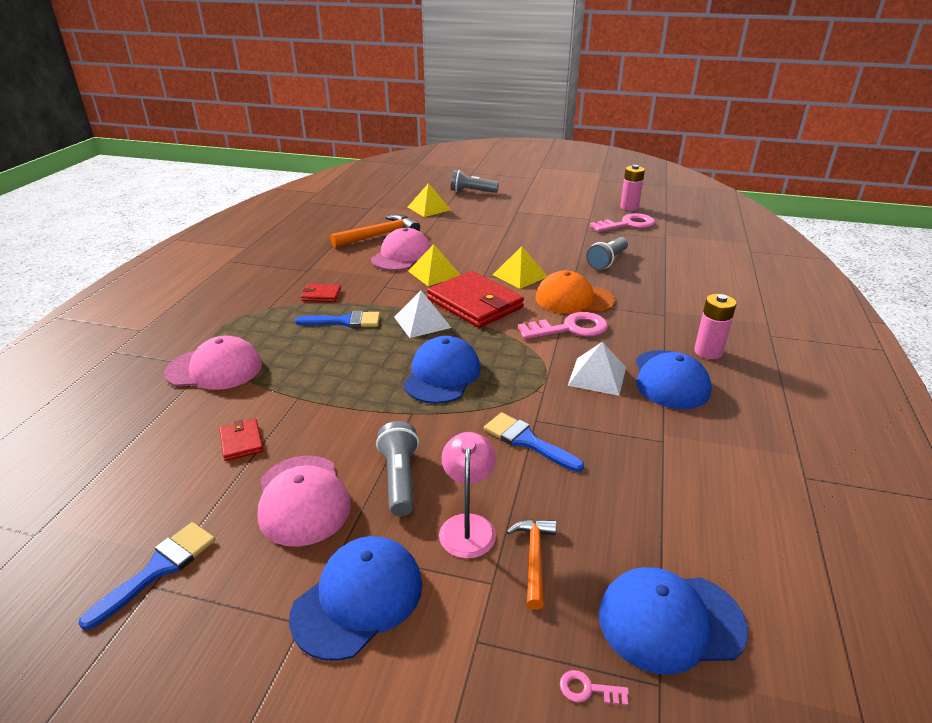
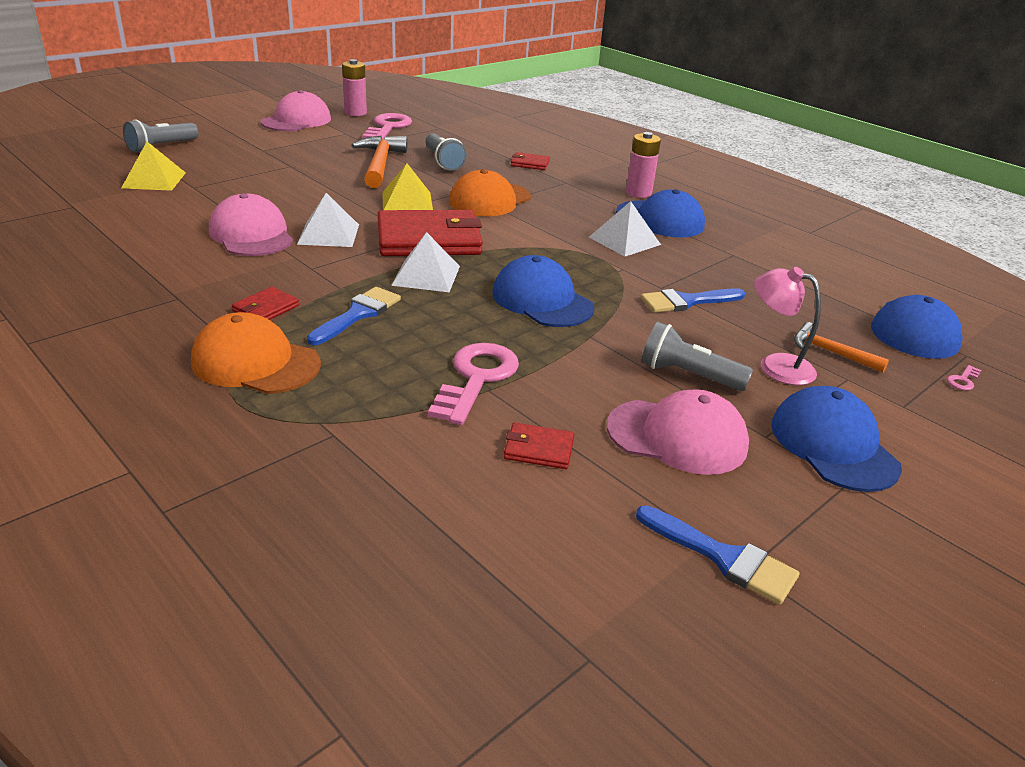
camera: 60 degrees left, 0 degrees up
(159, 569) = (724, 557): blue brush -> blue brush turned 150 degrees clockwise
(214, 369) = (347, 430): pink cap -> pink cap (296, 120)
(261, 316) = (255, 363): none -> orange cap
(380, 235) = (168, 227): orange hammer -> orange hammer (380, 164)
(434, 273) = (329, 234): yellow pyramid -> white pyramid
(570, 328) = (537, 220): pink key -> pink key (476, 378)
(670, 289) = (530, 163): none -> red wallet

